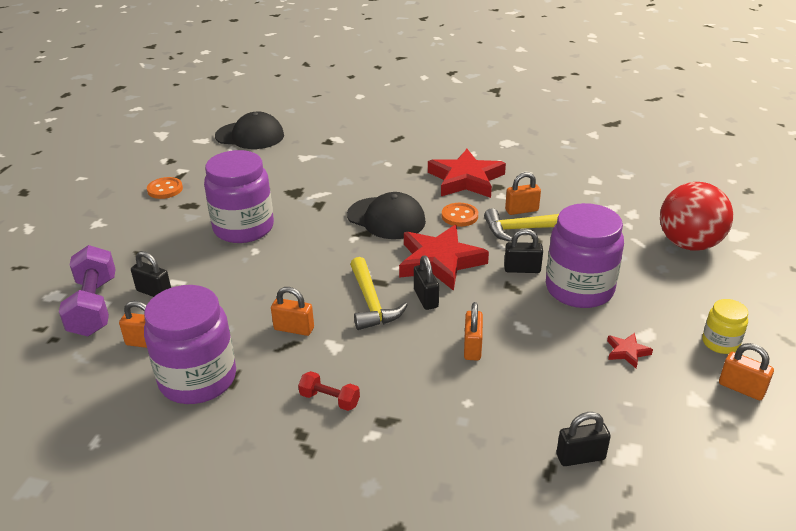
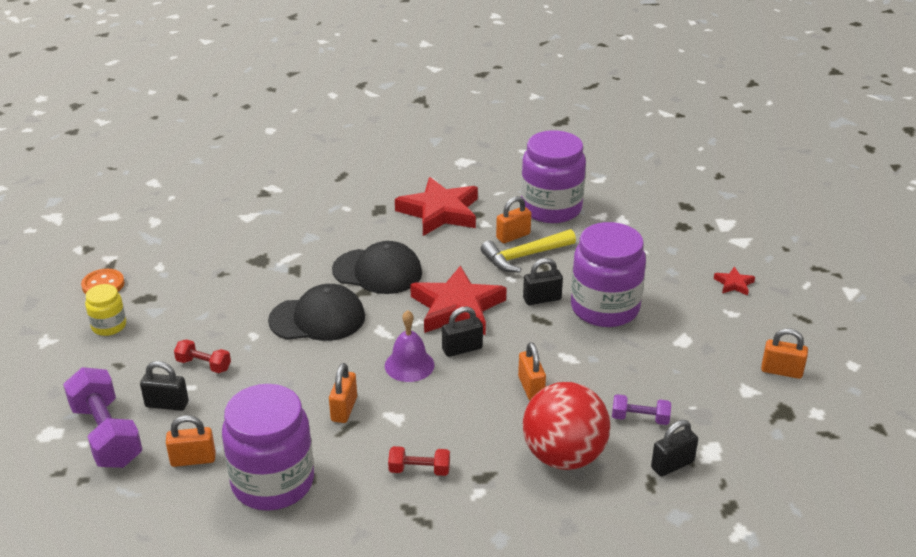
camera: 20 degrees left, 0 degrees up
(202, 266) = (204, 365): none -> red dumbbell
(243, 228) = (225, 312): purple jar -> purple jar (551, 208)
(250, 136) = (167, 201): black cap -> black cap (317, 319)
(294, 329) = (344, 409): orange padlock -> orange padlock turned 75 degrees counterclockwise
(371, 303) = (409, 365): yellow hammer -> purple bell
(426, 298) = (462, 349): black padlock -> black padlock turned 75 degrees counterclockwise
(459, 216) = (453, 254): orange button -> none
(567, 401) = (640, 418): none -> purple dumbbell
(627, 352) = (673, 360): red star -> red star (734, 284)
(689, 244) = (686, 242): red ball -> red ball (564, 456)
(720, 343) = (749, 333): yellow jar -> yellow jar (109, 326)

